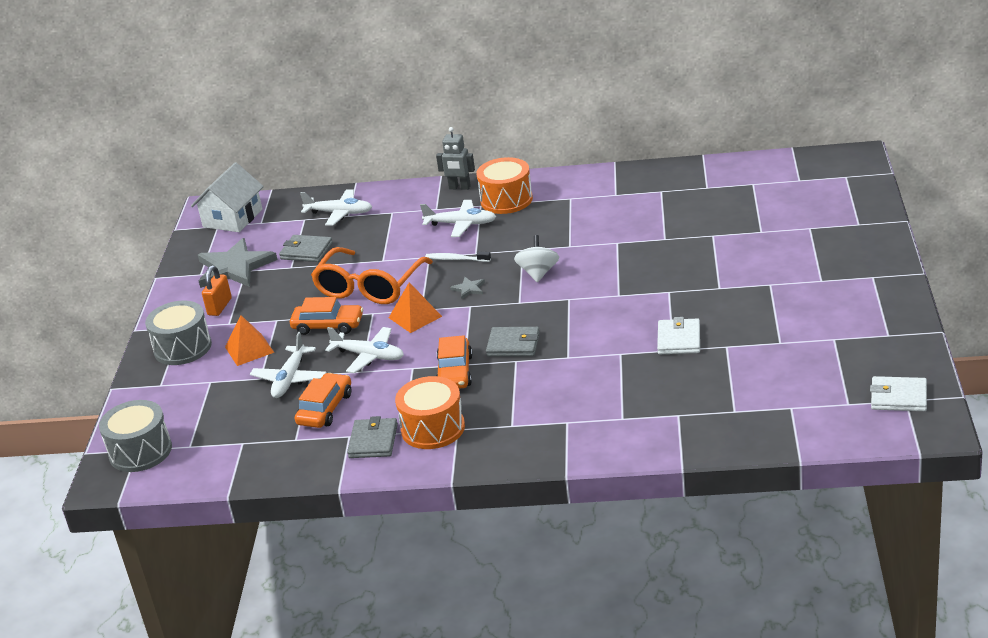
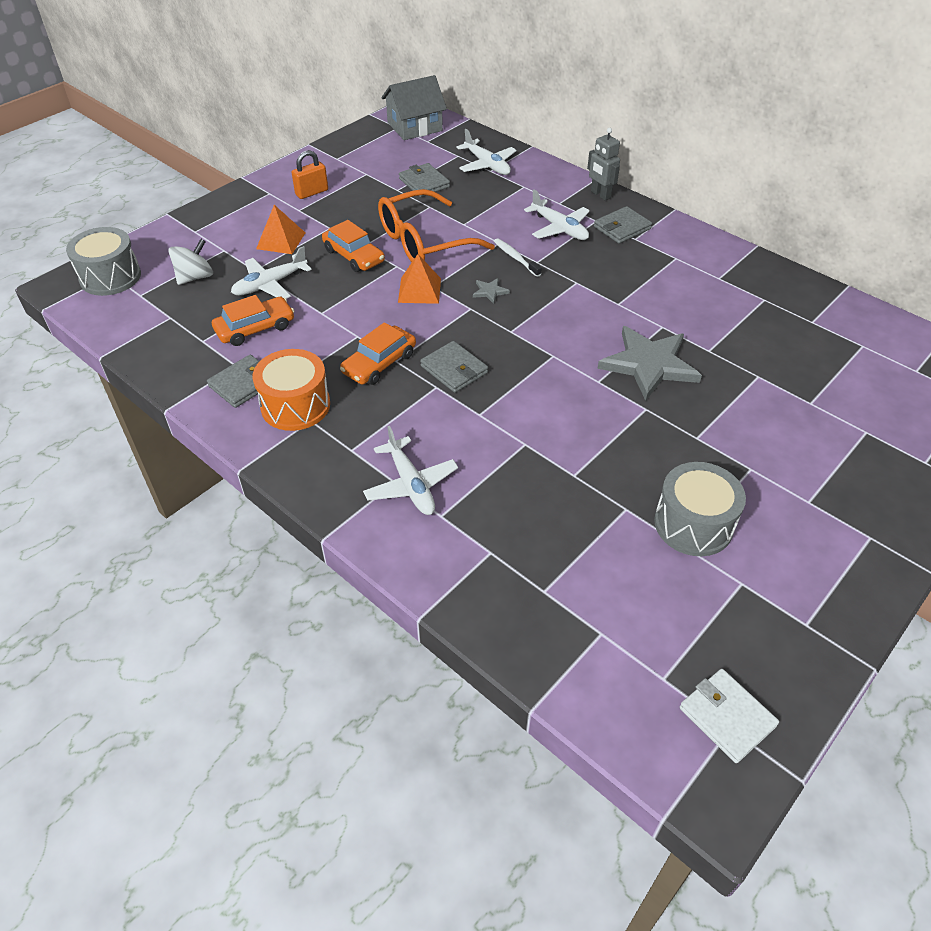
camera: 35 degrees right, 15 degrees up
(183, 348) = (247, 210): grey drum -> grey drum (693, 524)
(232, 218) = (414, 126): white house -> grey house
(234, 267) = (363, 167): grey star -> grey star (649, 364)
(369, 356) = (343, 303): white plane -> white plane (411, 484)
(506, 200) = (622, 228): orange drum -> grey wallet
(538, 273) = (560, 313): white spinning top -> white spinning top (195, 277)
(679, 339) = (592, 468): white wallet -> none

